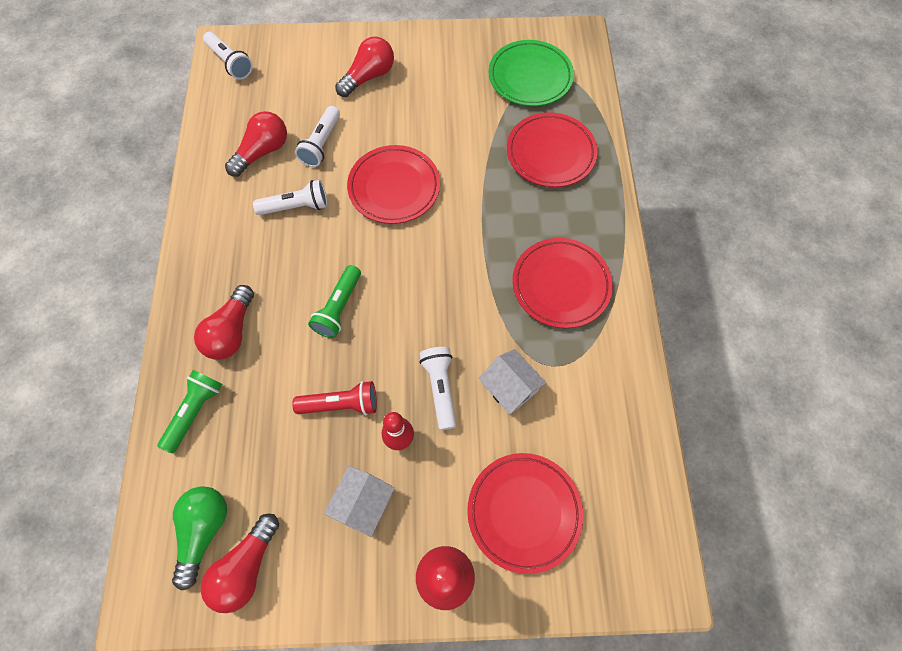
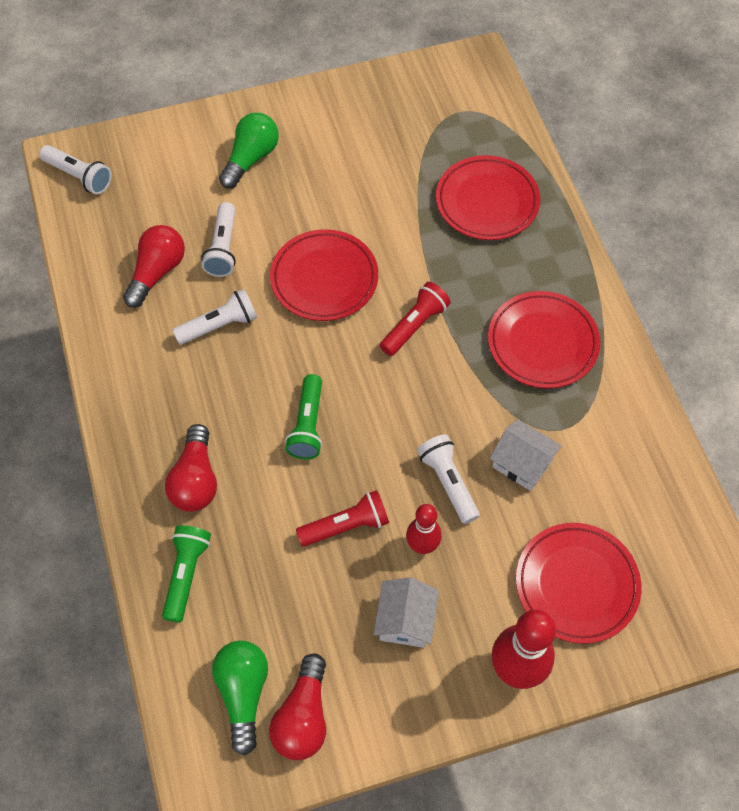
camera: 15 degrees left, 5 degrees down
(369, 77) = (251, 158): red light bulb -> green light bulb
(456, 244) = (415, 325): none -> red flashlight
(530, 77) = (437, 120): green plate -> none

